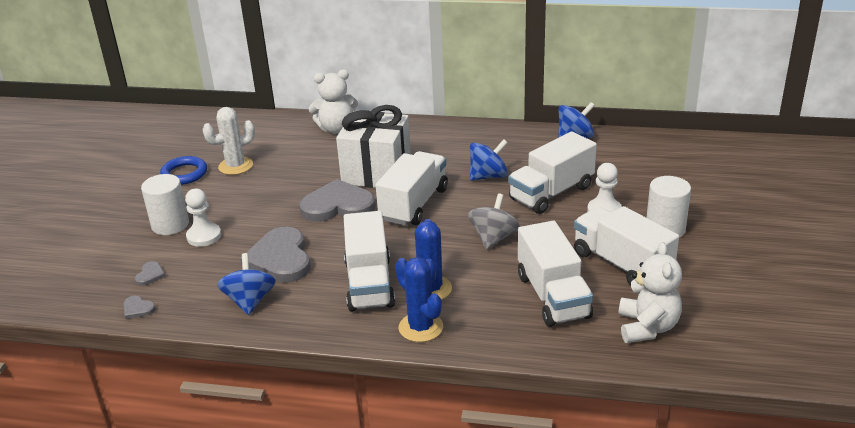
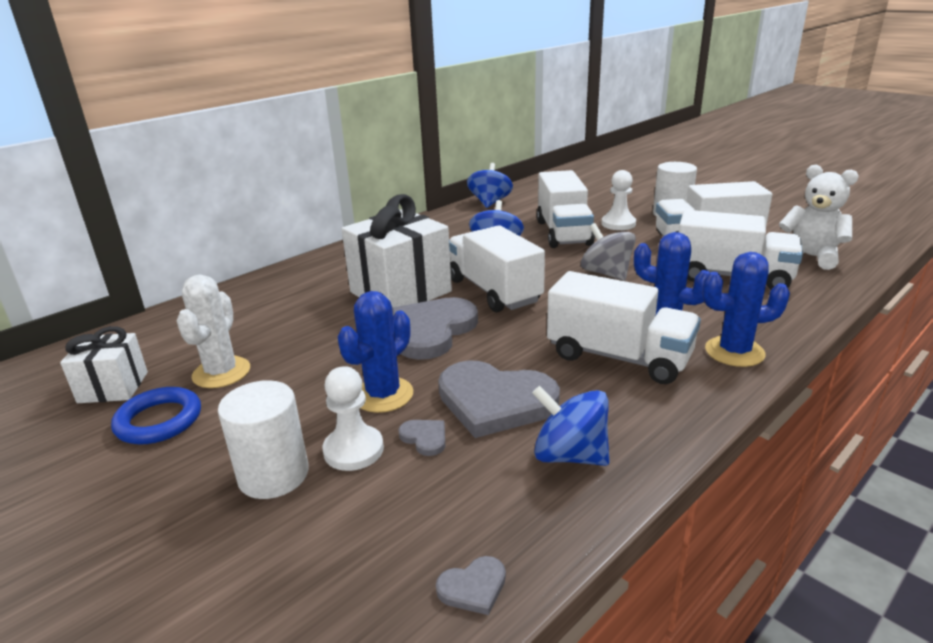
camera: 55 degrees left, 5 degrees down
(150, 275) = (387, 540): grey heart -> grey heart (425, 438)
(199, 146) = (113, 387): none -> white gift
(256, 222) = (383, 395): none -> blue cactus
(336, 129) = (270, 287): white teddy bear -> none

